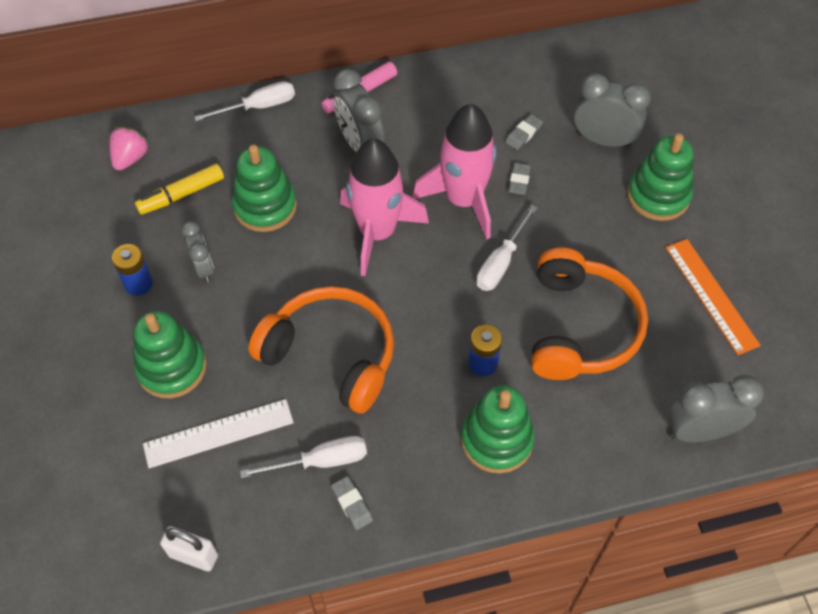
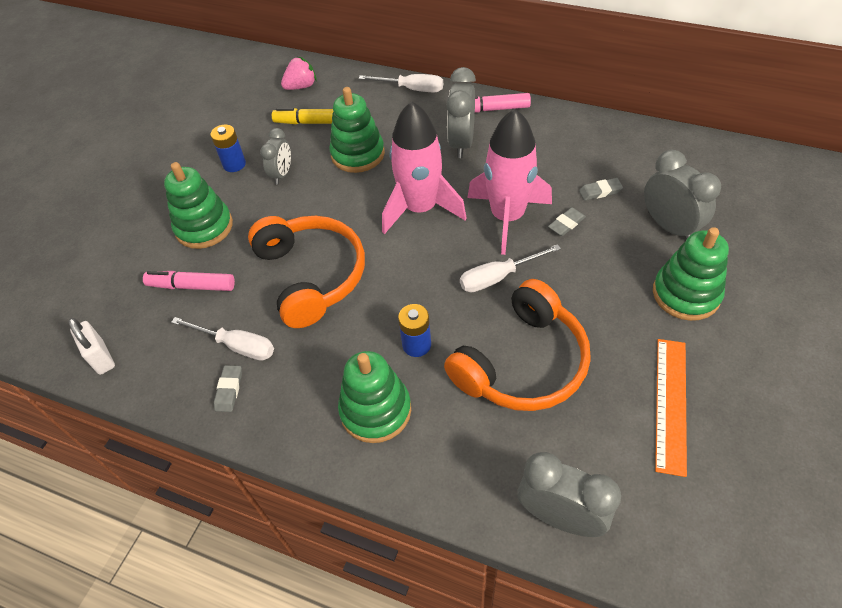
camera: 40 degrees right, 5 degrees down
(218, 433) = (191, 286): white ruler -> pink marker

